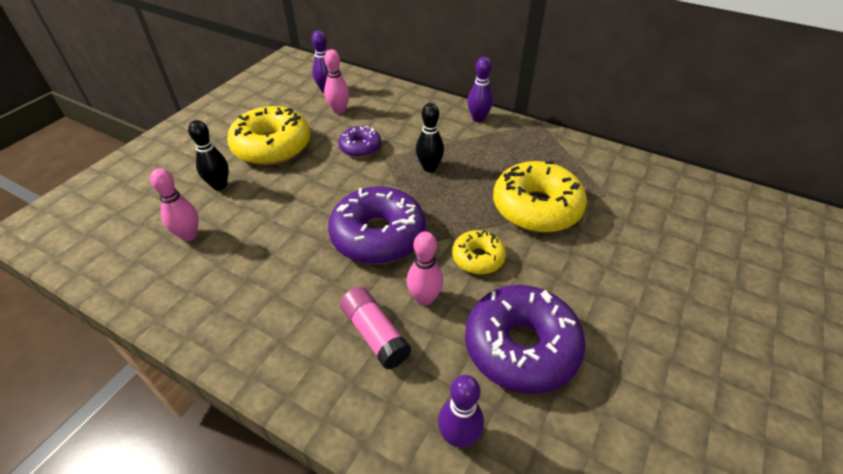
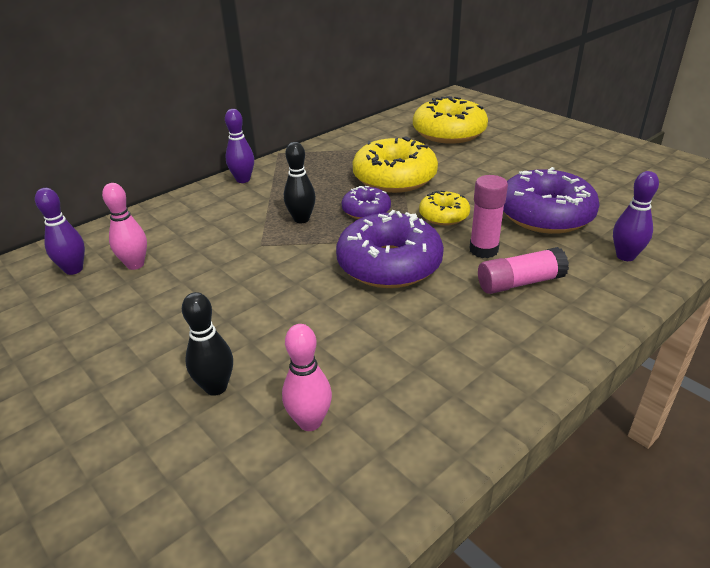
camera: 70 degrees left, 10 degrees down
(272, 146) = (164, 329): yellow donut -> yellow donut (449, 133)
(360, 147) = (230, 257): purple donut -> purple donut (366, 210)
(424, 298) = (483, 250): pink bowling pin -> pink glue stick

